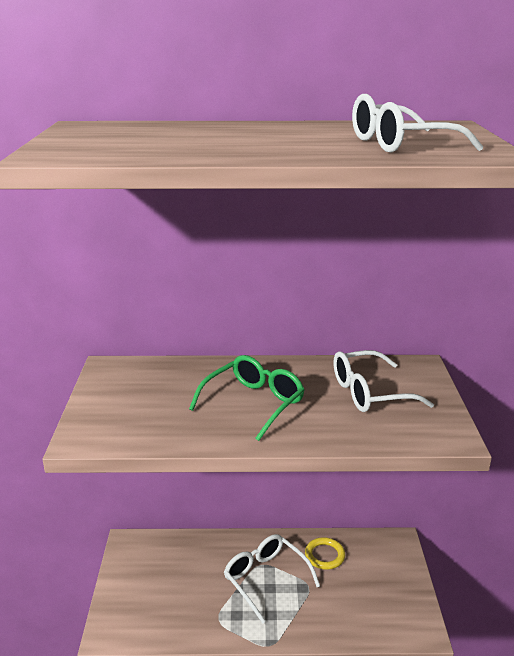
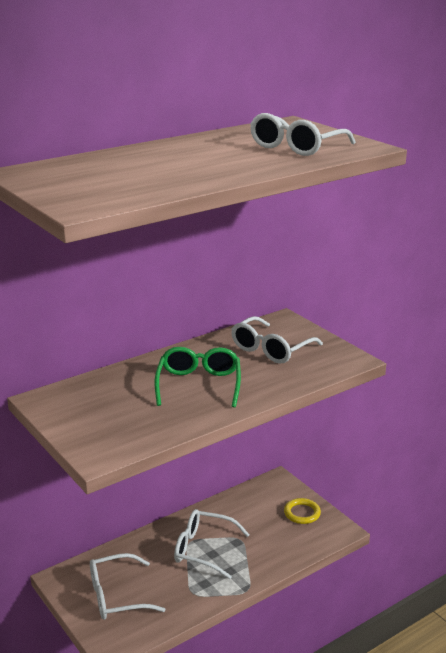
camera: 35 degrees left, 0 degrees up
(154, 585) = (116, 596): none -> white glasses
(324, 555) = (233, 513): yellow ring -> yellow ring (302, 513)

